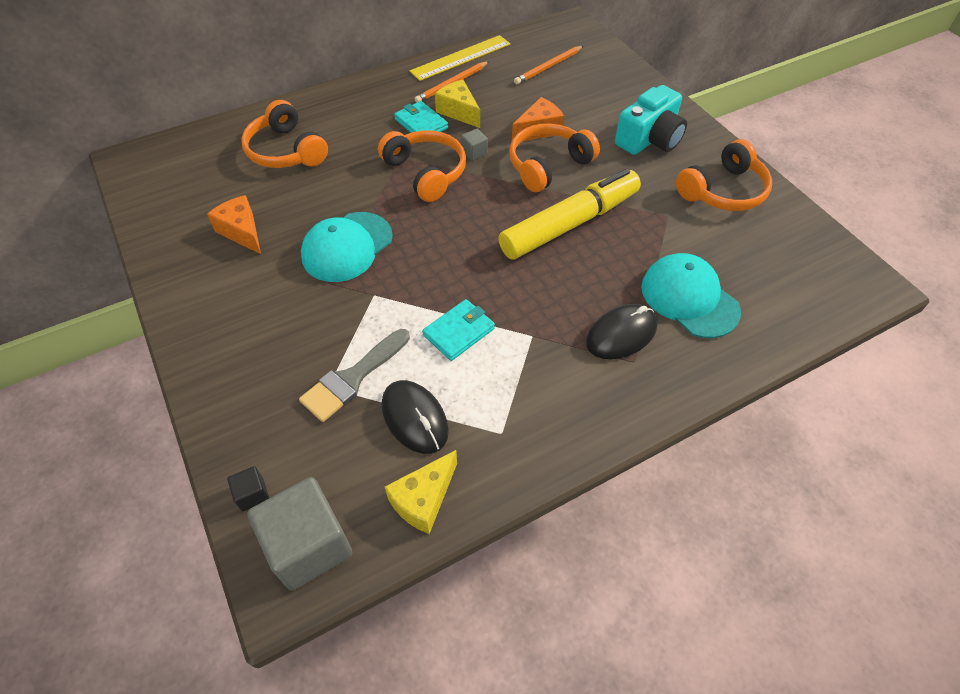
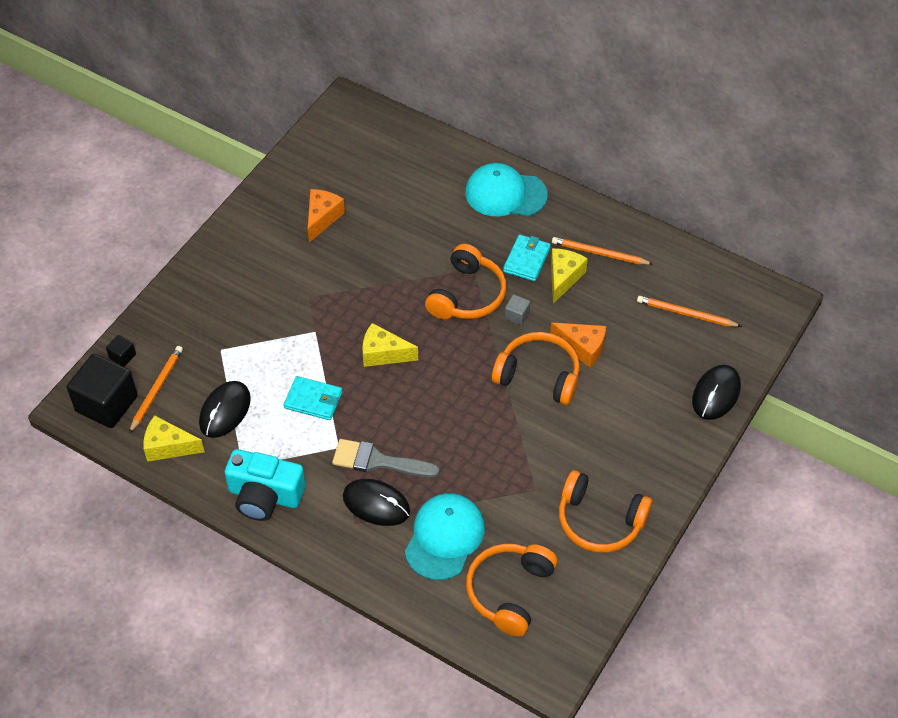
camera: 60 degrees right, 0 degrees up
(286, 151) = (426, 190): orange headphones -> orange headphones (509, 591)
(309, 545) = (106, 404): grey cube -> black cube
(331, 477) = (156, 389): none -> orange pencil
(347, 247) = (350, 289): turquoise cap -> turquoise cap (505, 194)
(352, 378) = (235, 359): grey brush -> grey brush (378, 461)
(444, 254) = (383, 354): none -> yellow cheese
(461, 58) = (645, 240): yellow ruler -> none
(570, 224) = (475, 422): yellow marker -> none
(635, 83) = (716, 394): none -> black mouse
(649, 139) = (634, 438): turquoise camera -> turquoise camera (264, 495)

